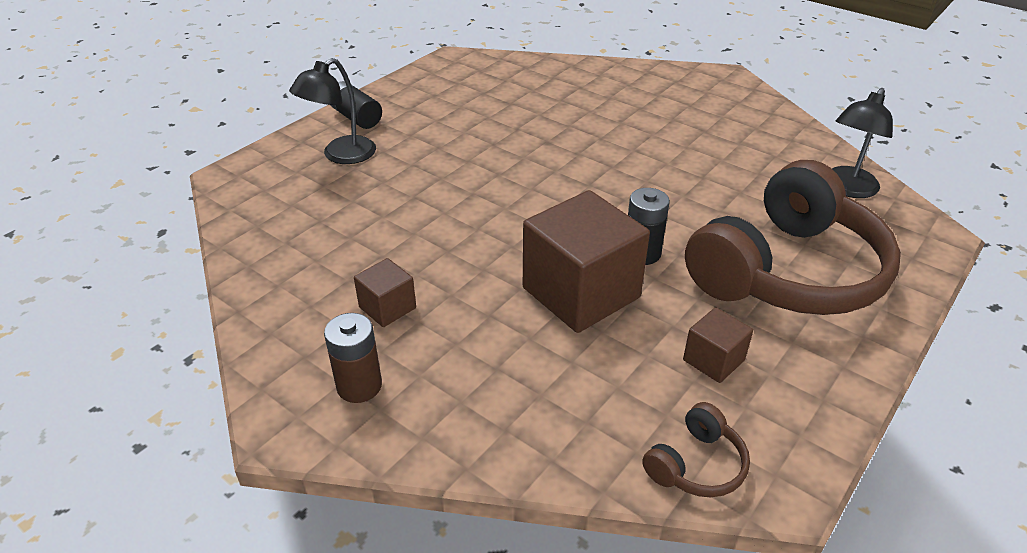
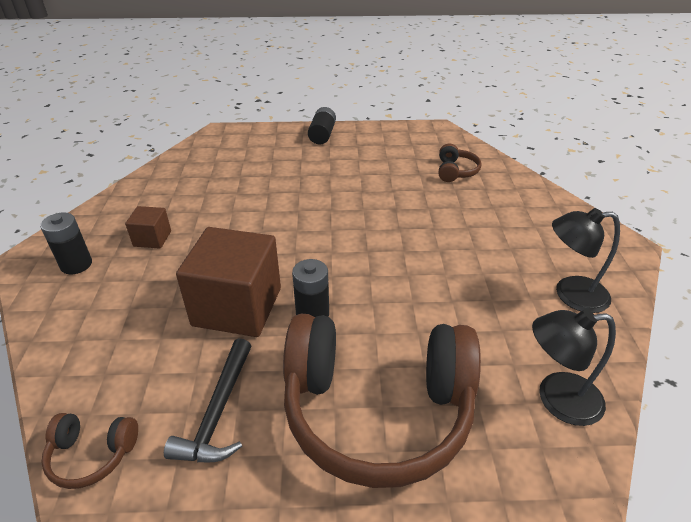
camera: 50 degrees right, 0 degrees up
(341, 155) = (278, 150): black lamp -> black lamp (570, 294)
(359, 386) = (76, 264): brown battery -> black battery
(535, 85) = (455, 171): none -> brown headphones
(713, 360) = (218, 412): brown cube -> black hammer

